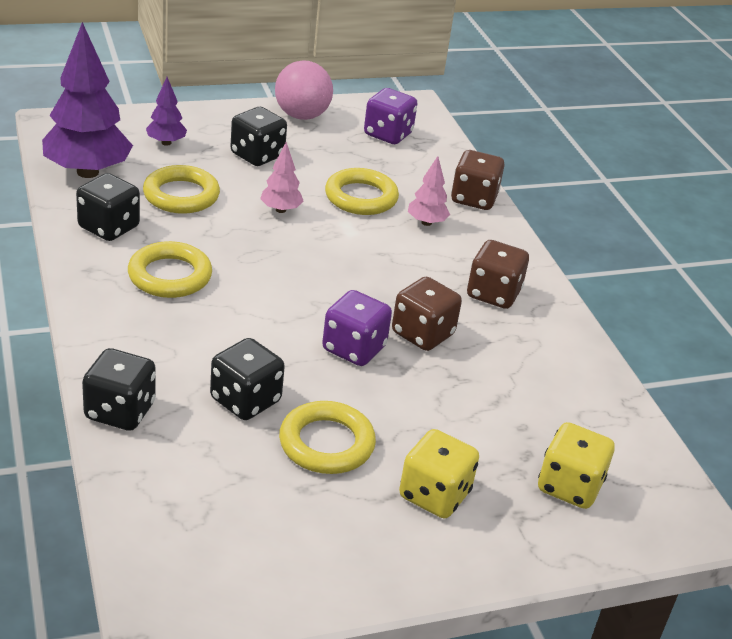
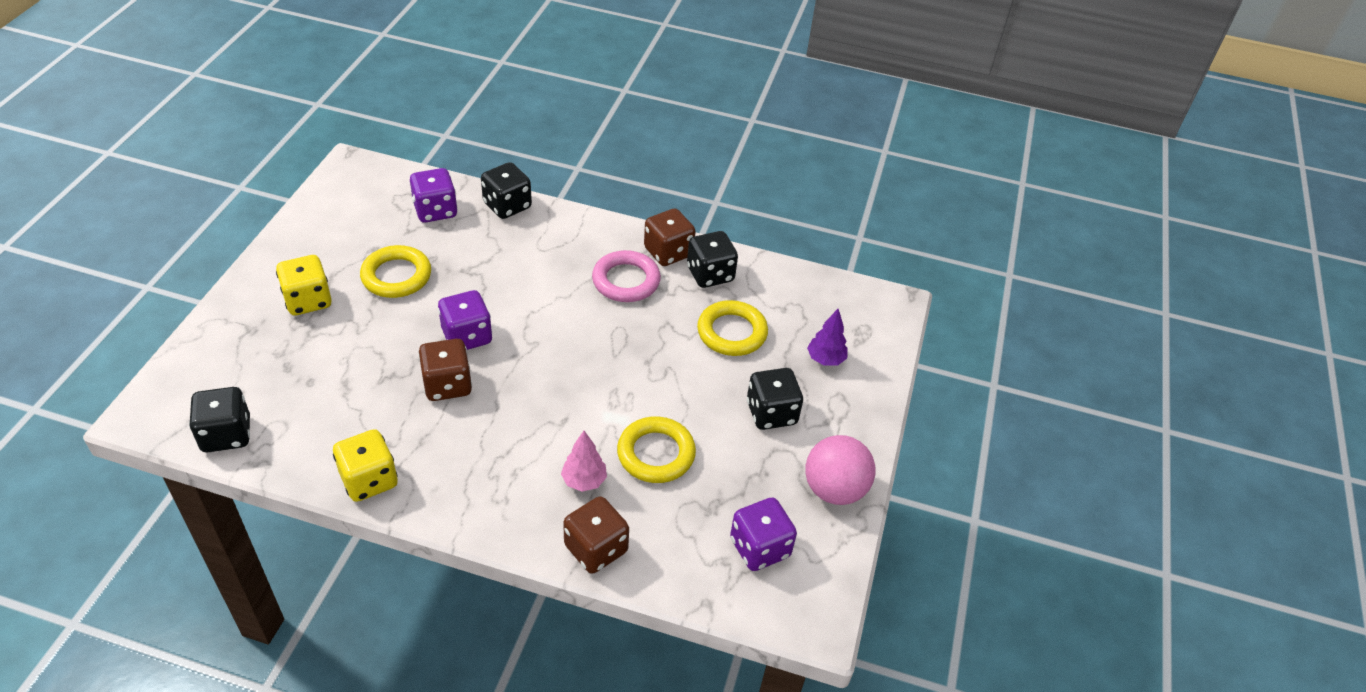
camera: 125 degrees right, 10 degrees up
(88, 172) = (799, 292): purple tree -> none
(170, 276) = (626, 281): yellow ring -> pink ring
(185, 470) = (435, 211): none -> purple dice
(245, 400) = (467, 259): black dice -> black dice (226, 434)
(280, 210) = (671, 385): pink tree -> none
(493, 294) = (452, 464): brown dice -> brown dice (668, 252)
(569, 486) = (241, 370): yellow dice -> yellow dice (369, 480)

